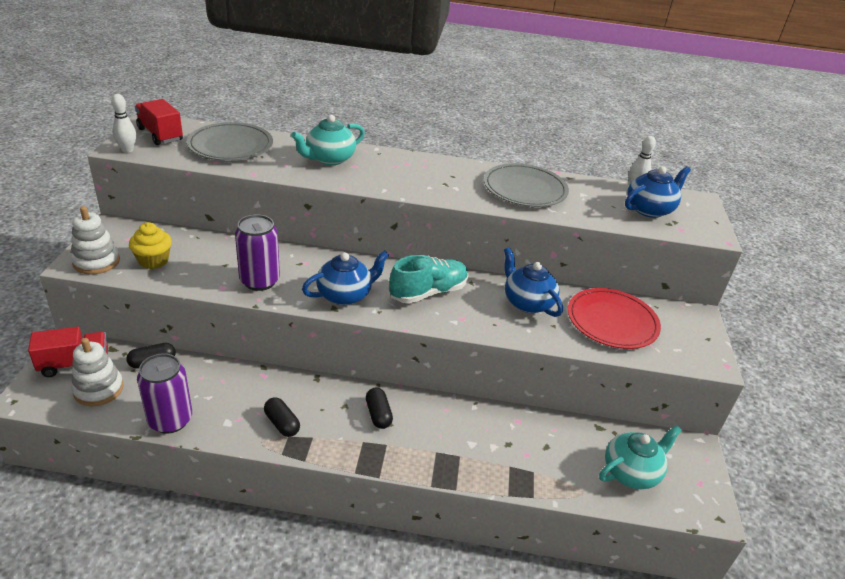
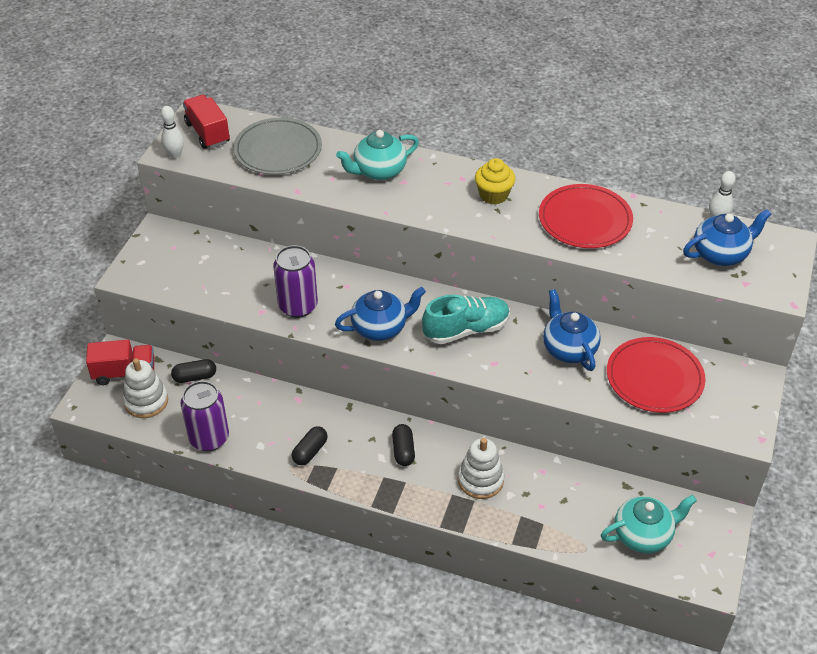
camera: 15 degrees right, 10 degrees up
(96, 262) = (145, 274): white stacking toy -> white stacking toy (480, 480)
(153, 261) = (198, 276): yellow cupcake -> yellow cupcake (493, 195)
(282, 424) = (310, 451): black capsule -> black capsule turned 60 degrees clockwise
(524, 189) = (585, 220): grey plate -> red plate

